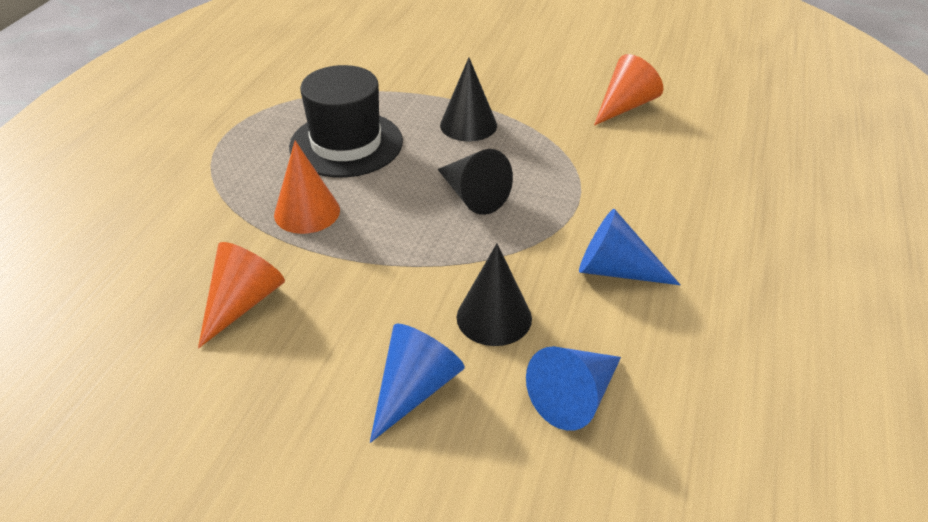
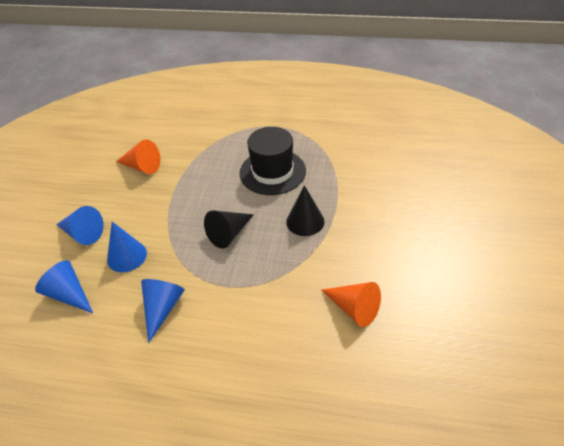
camera: 85 degrees right, 5 degrees up
(307, 212) = (208, 171): orange cone -> none
(494, 317) = (127, 256): black cone -> blue cone

